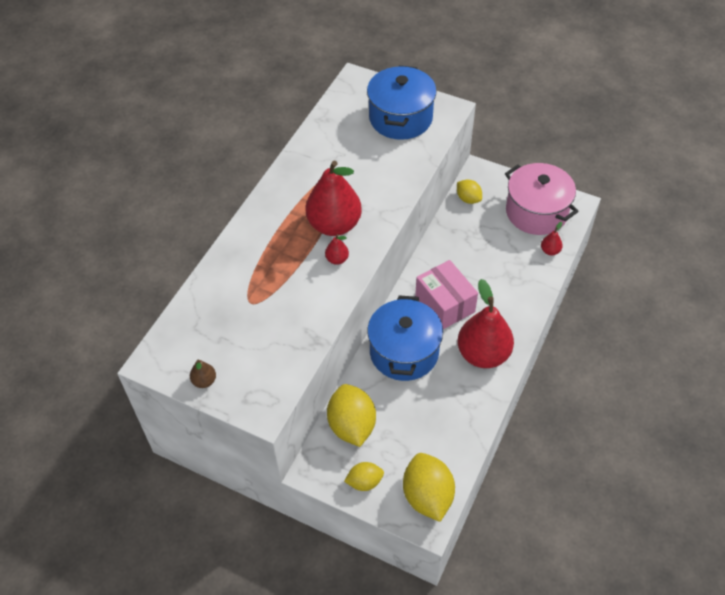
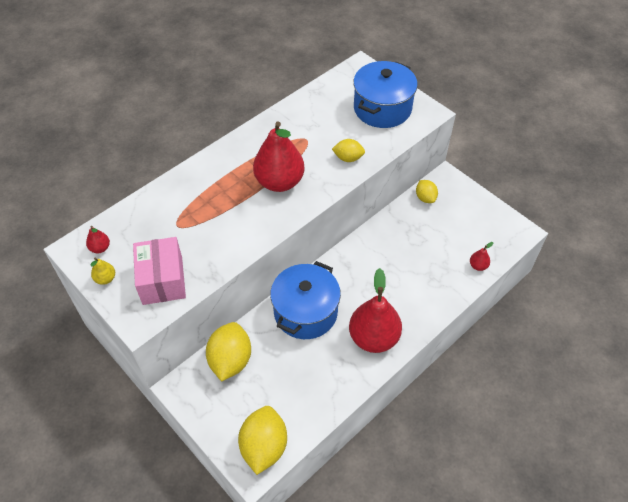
camera: 20 degrees right, 0 degrees up
(204, 381) = (105, 279): brown pear -> yellow pear
(337, 259) = (266, 212): red pear -> red pear (100, 248)
(364, 482) = (217, 413): yellow lemon -> yellow lemon (348, 158)
(445, 304) = (361, 282): pink box -> pink box (162, 280)
(536, 212) = (481, 228): pink pot -> none

